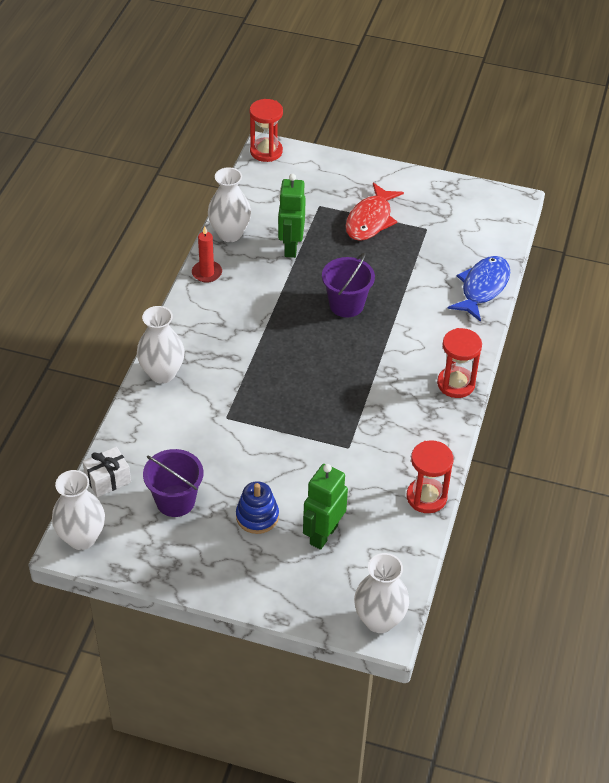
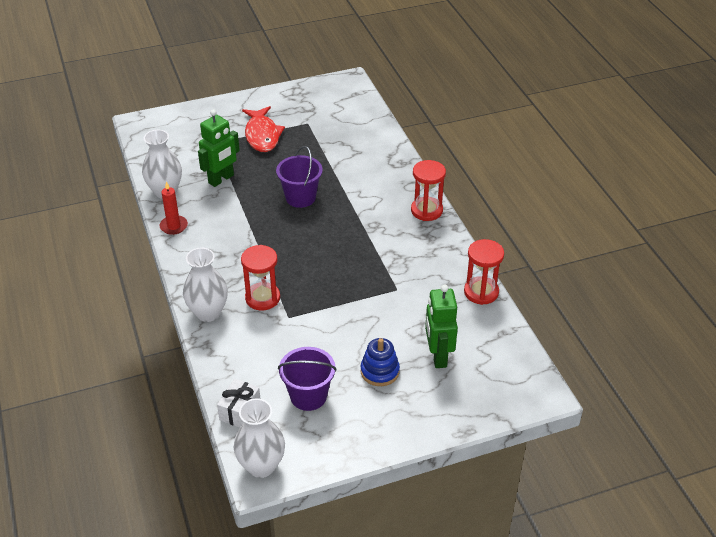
camera: 35 degrees left, 5 degrees down
(266, 151) = (138, 124): red hourglass -> red hourglass (262, 298)
(290, 247) = (221, 179): green robot -> green robot turned 105 degrees counterclockwise
(379, 620) = (532, 390): white vase -> none
(482, 287) = (382, 142): blue fish -> none

